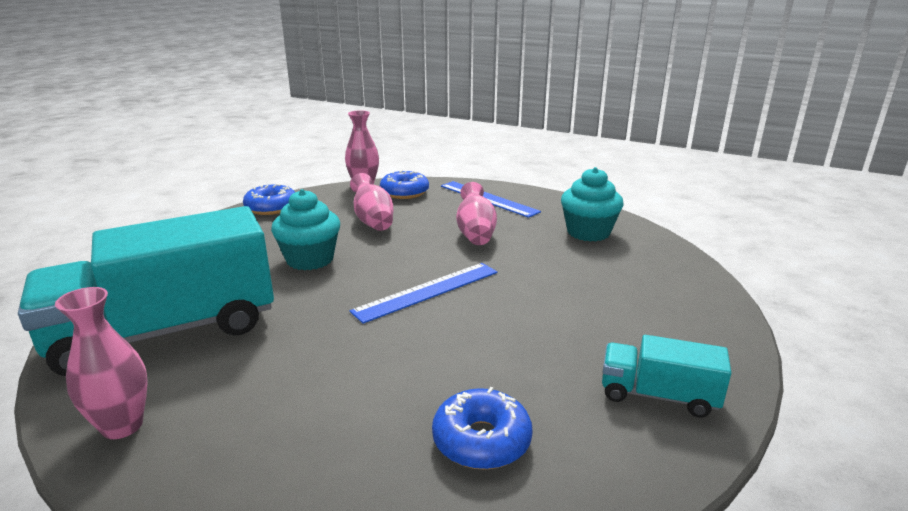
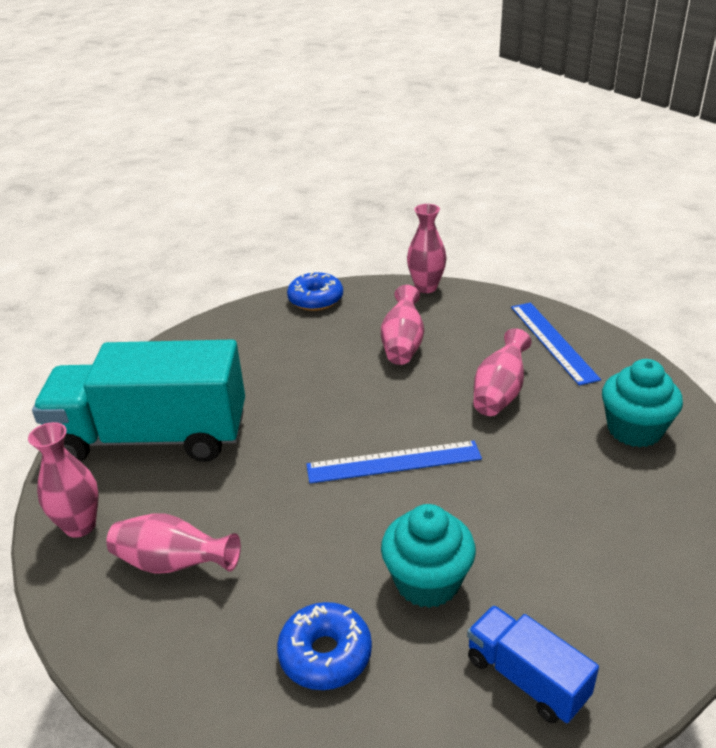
camera: 30 degrees right, 10 degrees up
(264, 423) = (173, 564): none -> pink vase
(310, 259) = (311, 384): turquoise cupcake -> turquoise cupcake (427, 582)
(404, 192) = (463, 308): blue donut -> none
(658, 395) = (526, 678): turquoise truck -> blue truck

